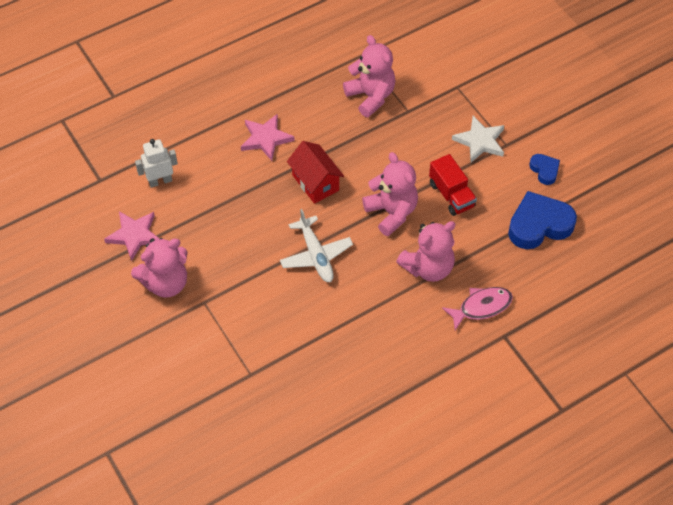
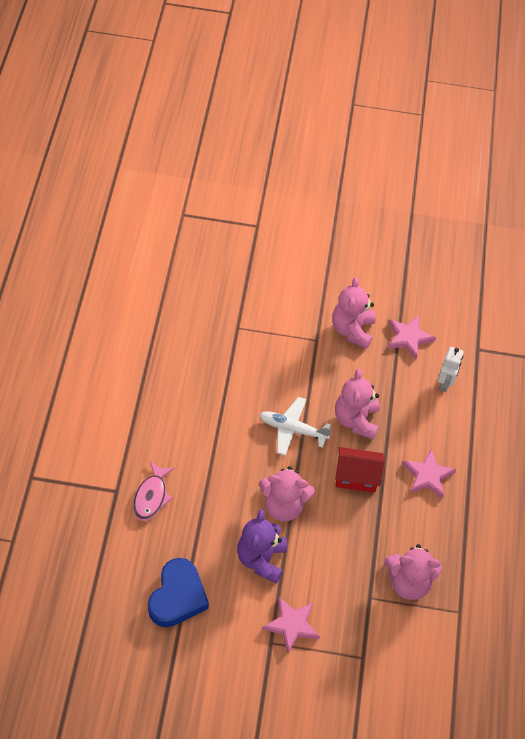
camera: 125 degrees right, 0 degrees up
(428, 267) = (215, 490): pink teddy bear -> pink teddy bear (356, 420)
(451, 195) = (261, 559): red truck -> purple teddy bear
(480, 141) = (292, 625): white star -> pink star
(544, 170) = (220, 648): blue heart -> none

